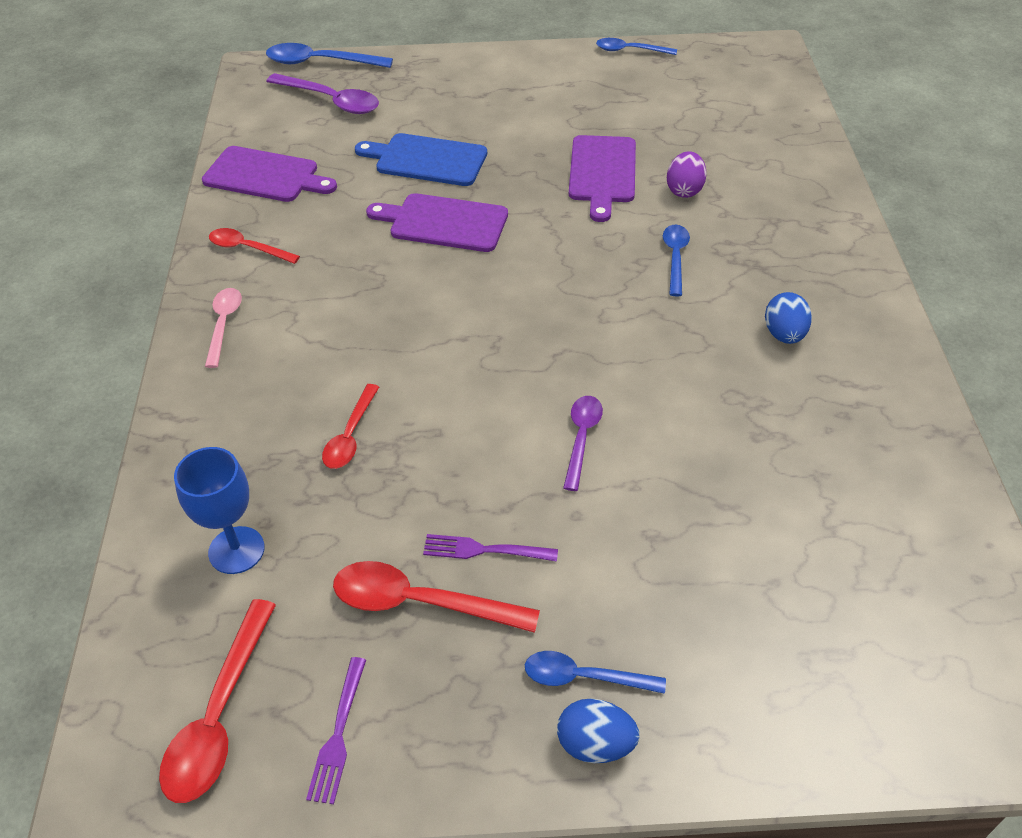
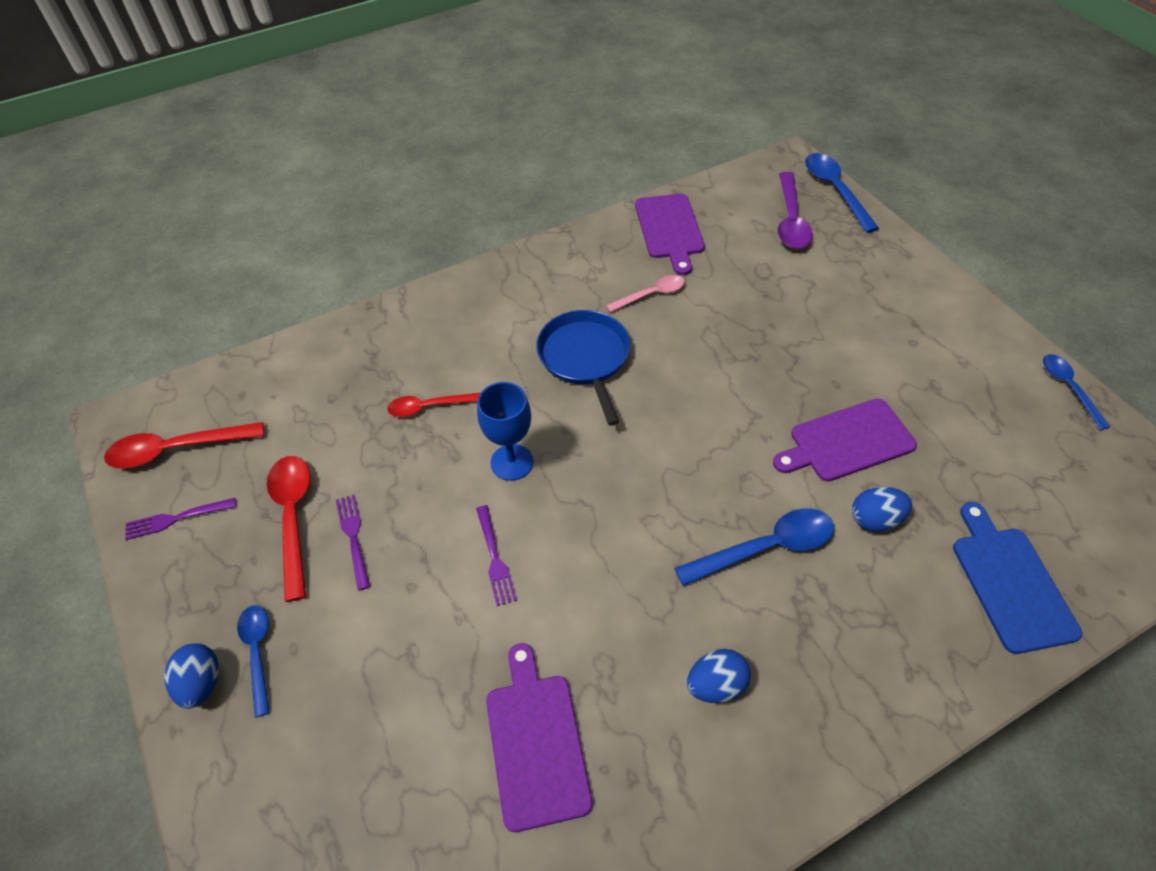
camera: 65 degrees right, 5 degrees up
(224, 324) = (500, 286): pink spoon -> pink spoon (651, 294)
(236, 550) = (303, 394): blue goblet -> blue goblet (512, 462)
(247, 248) = (583, 260): red spoon -> none
(383, 293) = (585, 358): none -> blue pan
(427, 160) = (764, 312): blue cutting board -> blue cutting board (1010, 583)
(444, 223) = (692, 358): purple cutting board -> purple cutting board (536, 743)
(581, 438) = (495, 558): purple spoon -> purple fork
(675, 257) = (766, 547): blue spoon -> blue spoon, size x1.56
(684, 190) = (875, 519): purple egg -> blue egg

